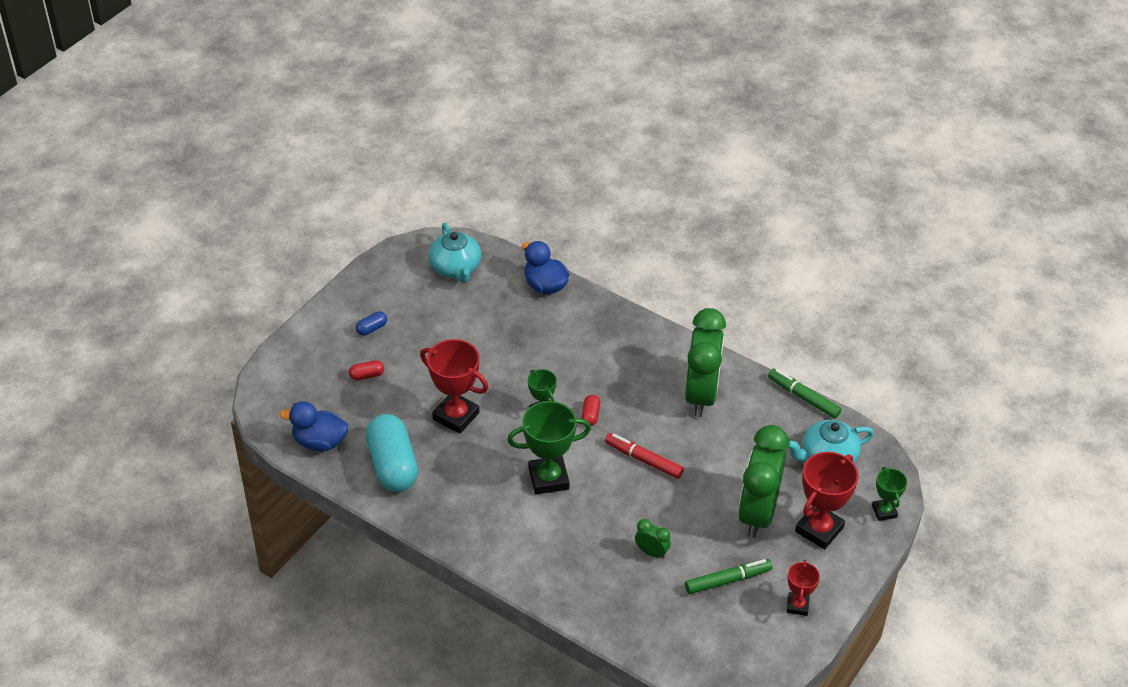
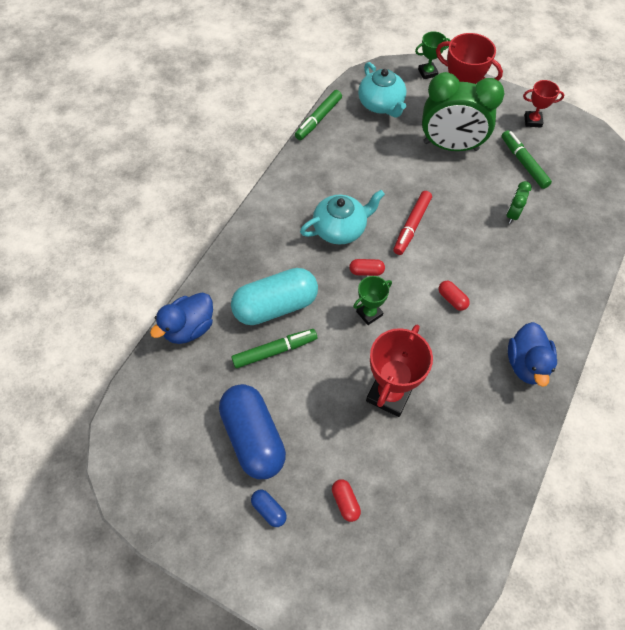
camera: 95 degrees left, 15 degrees up
(319, 442) = (456, 539): blue duck -> blue duck (526, 364)
(392, 465) = (471, 449): turquoise capsule -> turquoise capsule (275, 306)
(434, 322) = (253, 437): none -> blue capsule
(456, 268) = (162, 425): turquoise teapot -> turquoise teapot (340, 229)
(513, 341) = (275, 351): none -> green marker
(548, 478) = (452, 299): green trophy -> red capsule
(701, 395) = (326, 188): green clock -> none

